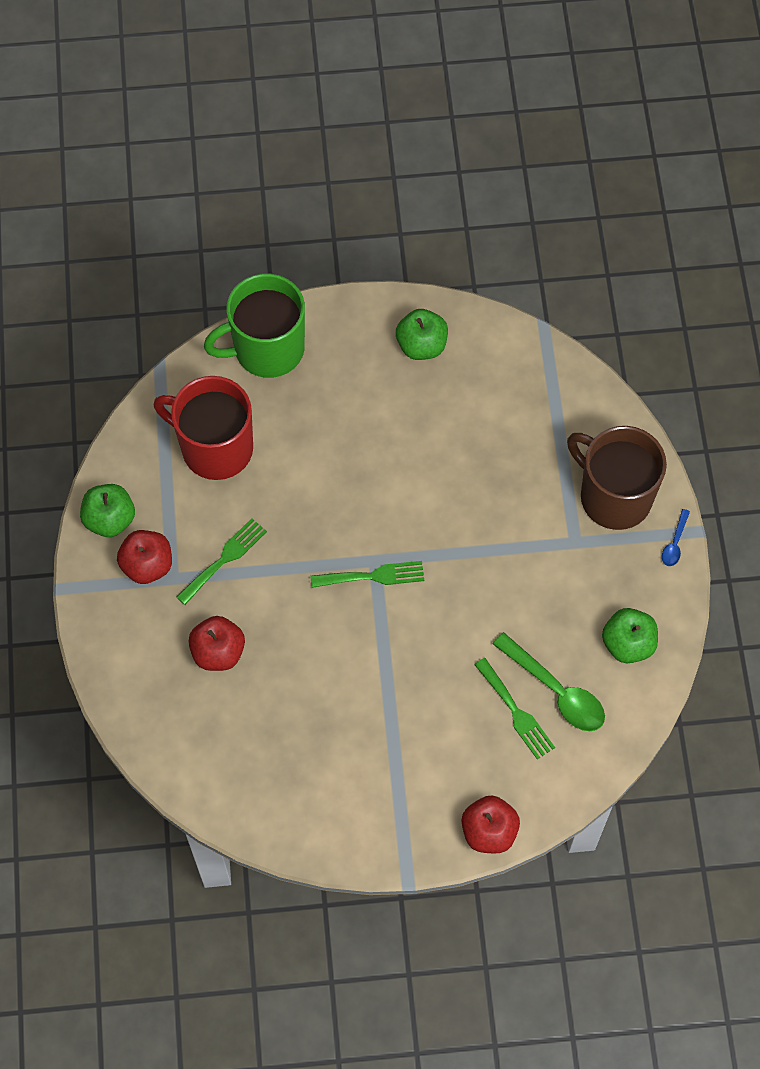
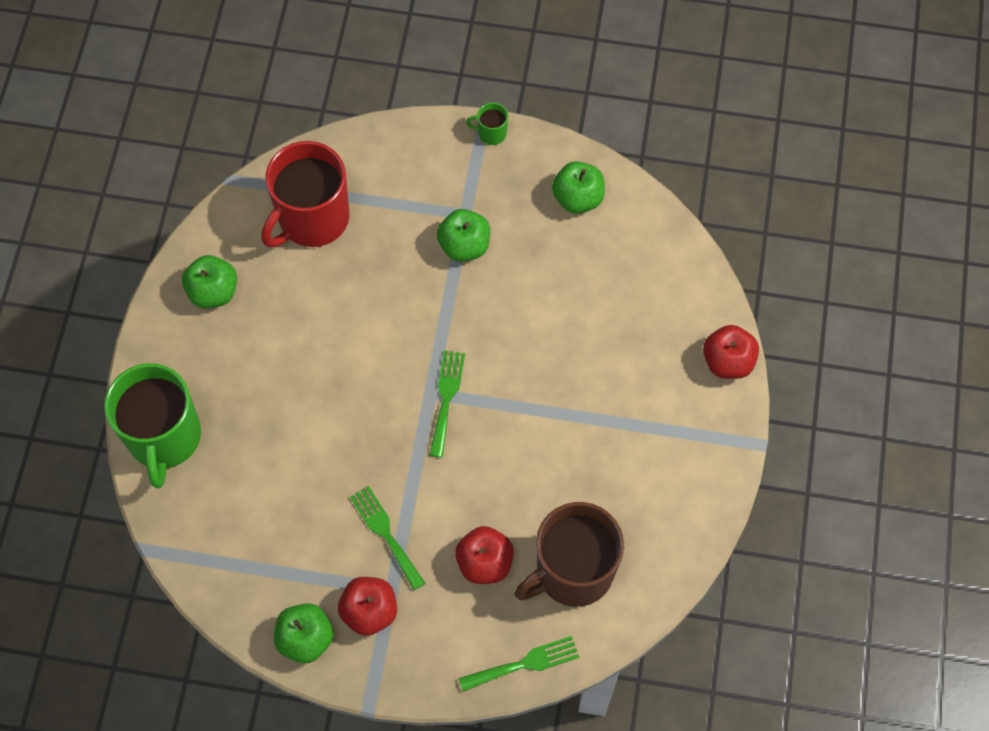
camera: 75 degrees left, 0 degrees up
(215, 448) = (259, 514): red mug -> red mug (312, 219)
(516, 712) = (619, 308): green fork -> green fork (524, 663)
(539, 550) = (464, 246): none -> green apple
(556, 690) = (607, 269): green spoon -> none
(614, 496) = (429, 169): brown mug -> brown mug (573, 571)
(675, 543) = (491, 133): blue spoon -> green mug

